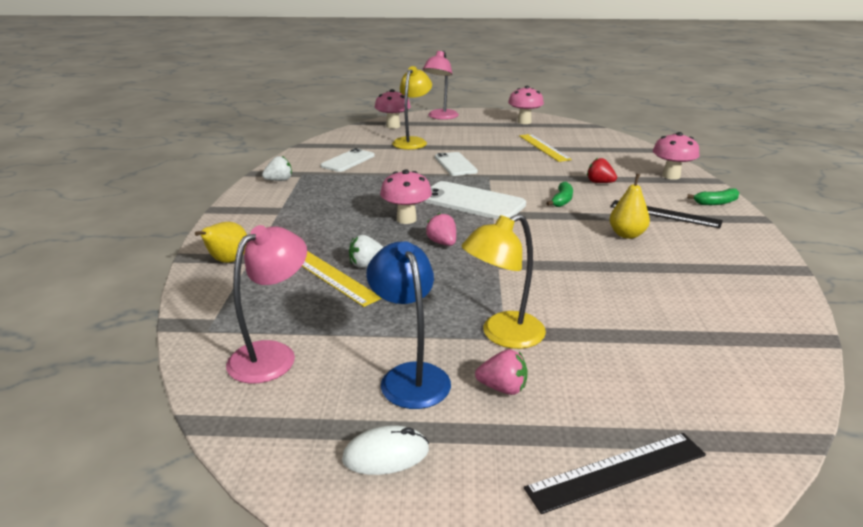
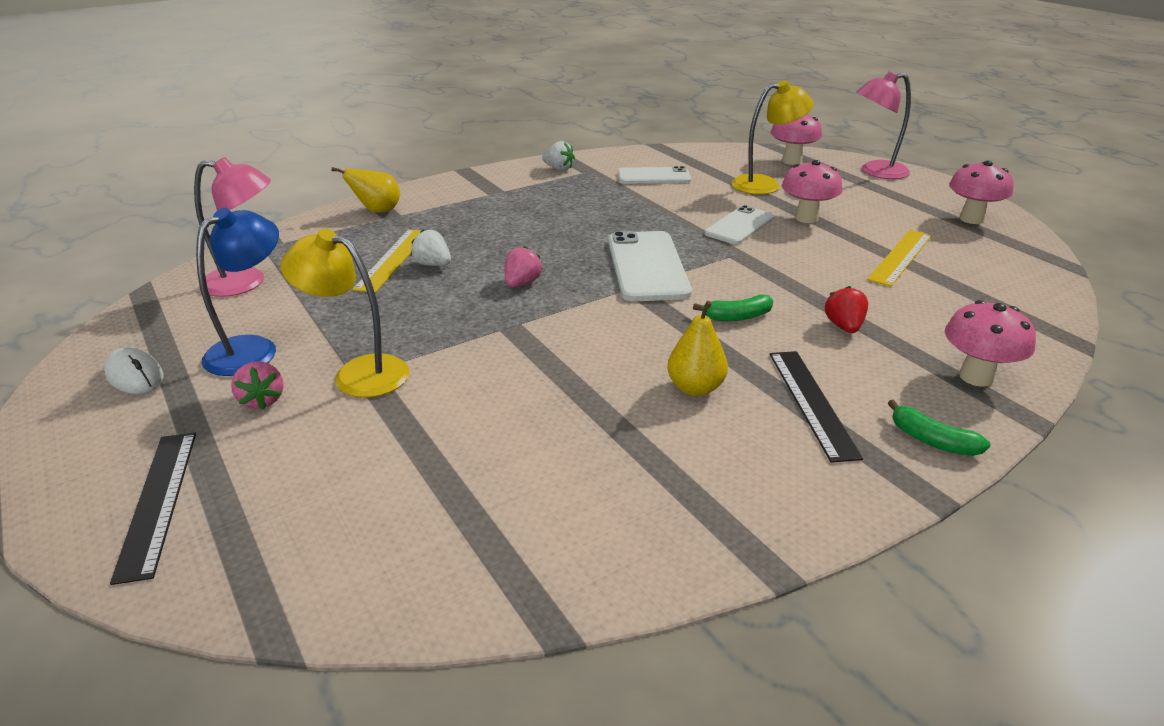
camera: 55 degrees right, 5 degrees up
(406, 219) = (553, 249): pink mushroom -> pink mushroom (806, 218)
(617, 472) = (157, 501): black ruler -> black ruler turned 45 degrees clockwise

